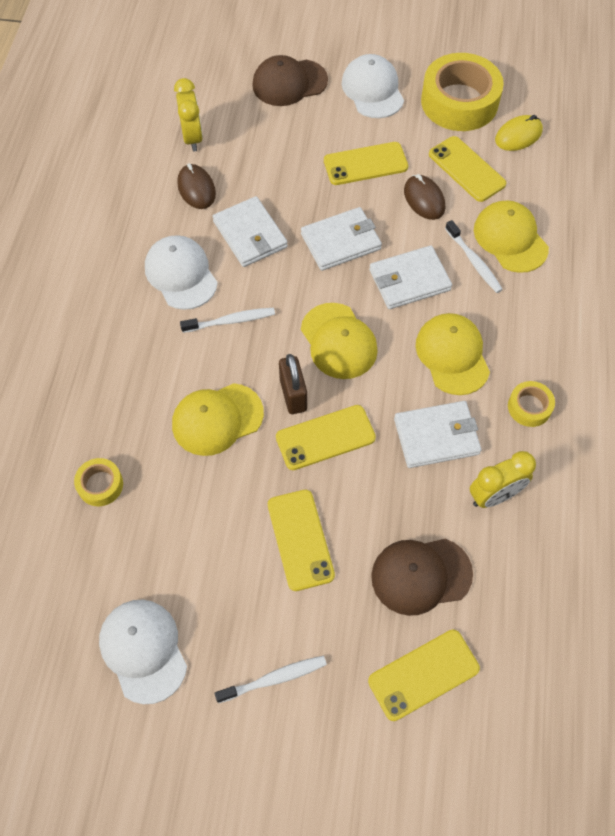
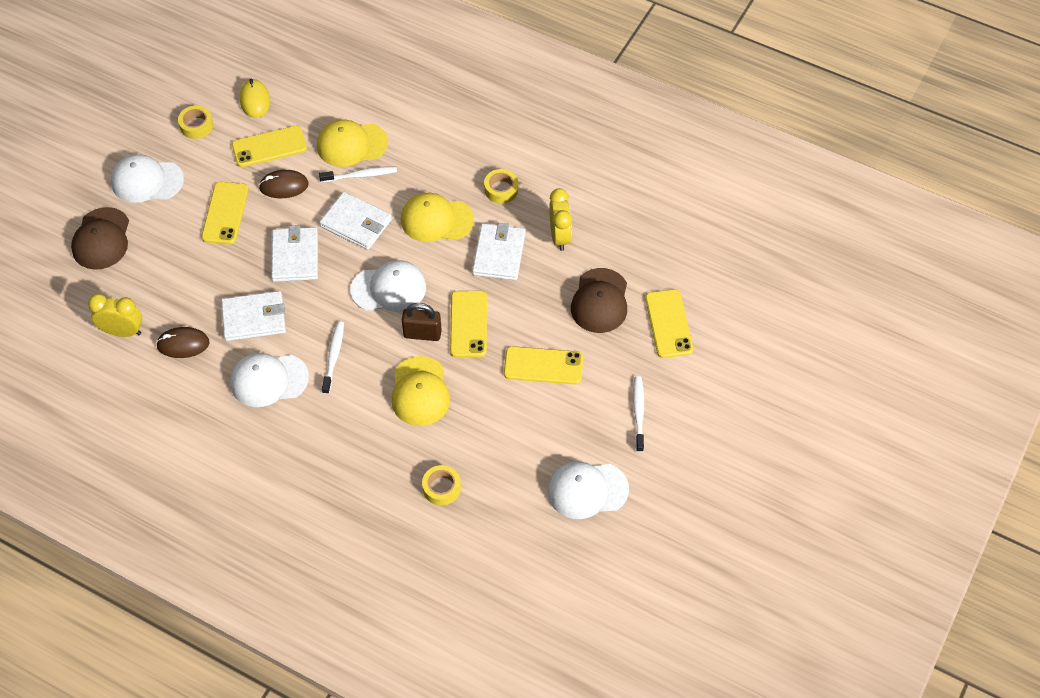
camera: 70 degrees left, 5 degrees down
(338, 341) = (389, 288): yellow cap -> white cap
(409, 280) = (356, 223): white wallet -> white wallet turned 60 degrees counterclockwise
(459, 102) = (196, 125): yellow tape -> yellow tape, size x0.47

